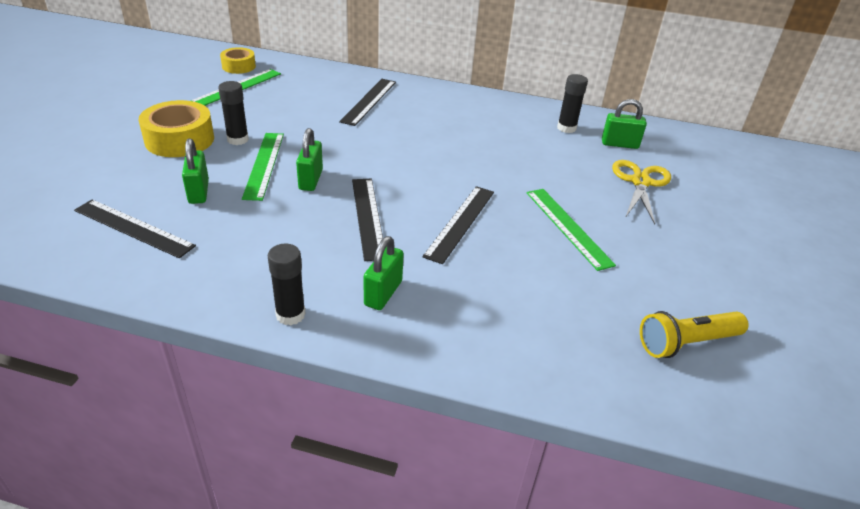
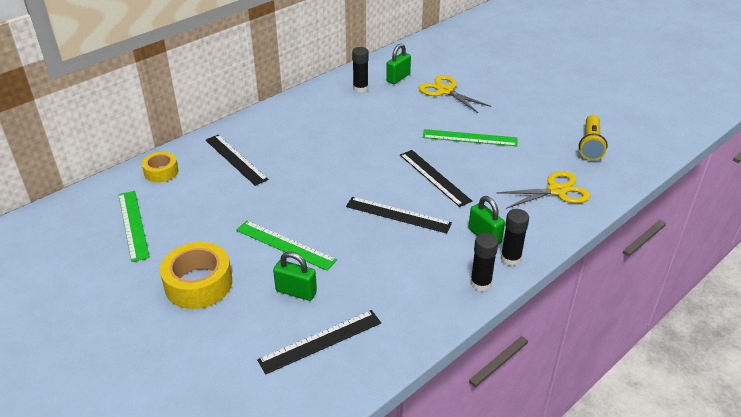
camera: 55 degrees left, 0 degrees up
(238, 139) = (231, 249): black glue stick -> black glue stick (510, 258)
(239, 66) = (89, 212): yellow tape -> yellow tape (161, 172)
(311, 180) = (328, 227): green padlock -> none
(538, 335) = (556, 191): none -> yellow scissors

